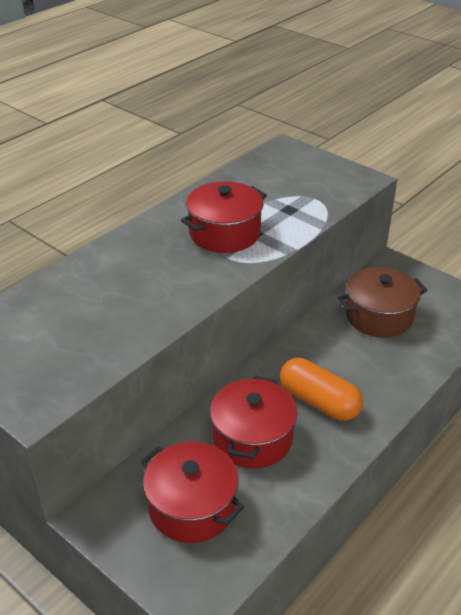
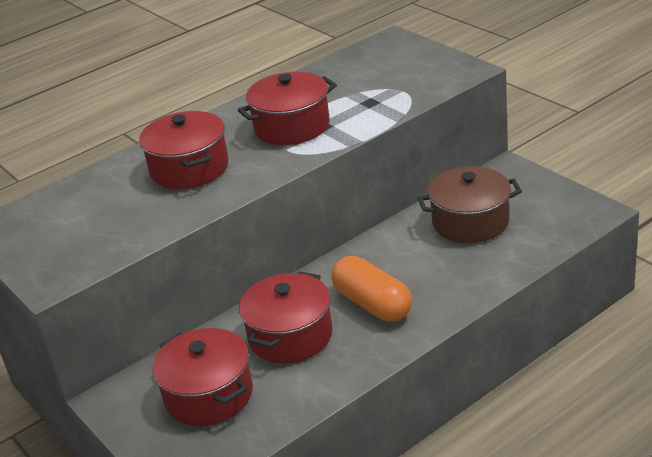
camera: 15 degrees right, 5 degrees down
(139, 277) = (189, 168): none -> red pot

